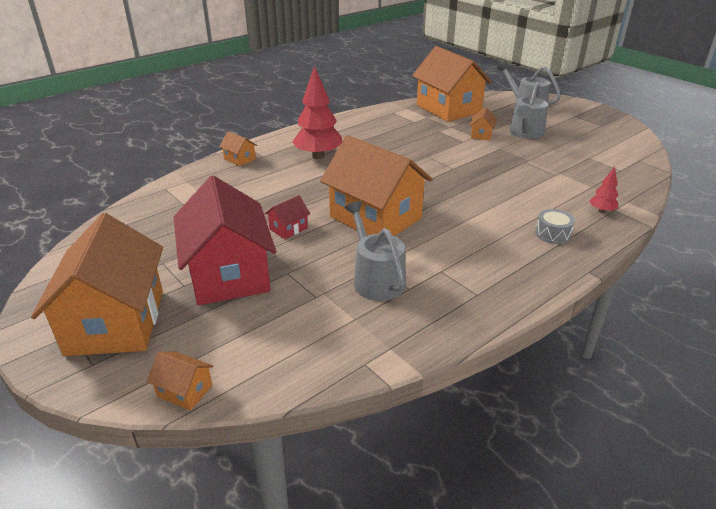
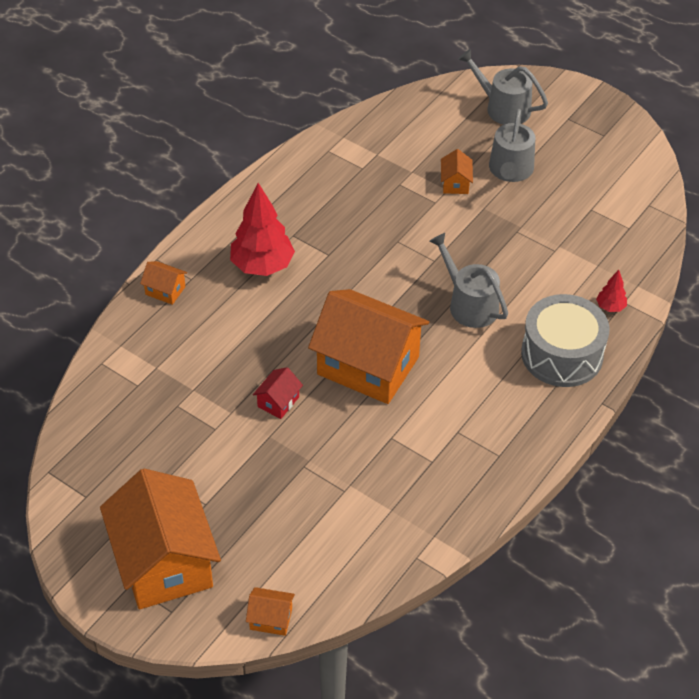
camera: 15 degrees left, 15 degrees up
(229, 274) = (244, 480): red house -> none
(376, 279) = (396, 456): grey watering can -> grey watering can (469, 304)
(448, 109) = (400, 129): orange house -> none
(552, 234) = (562, 354): grey drum -> grey drum, size x2.19

